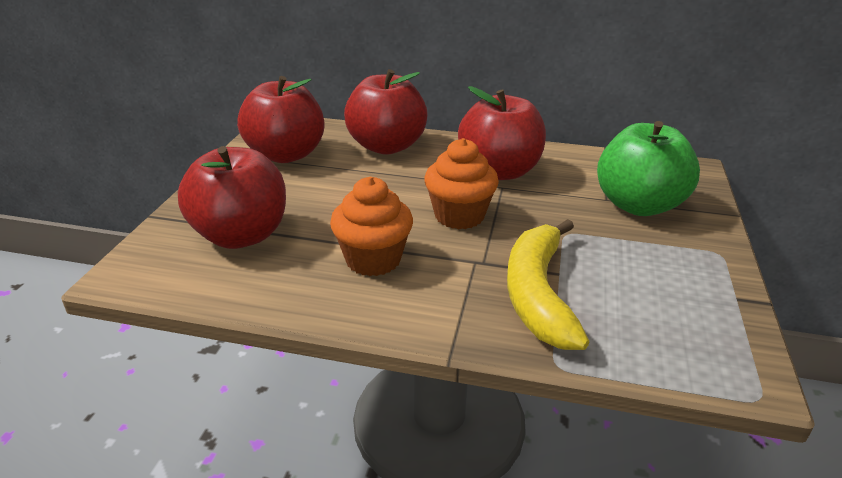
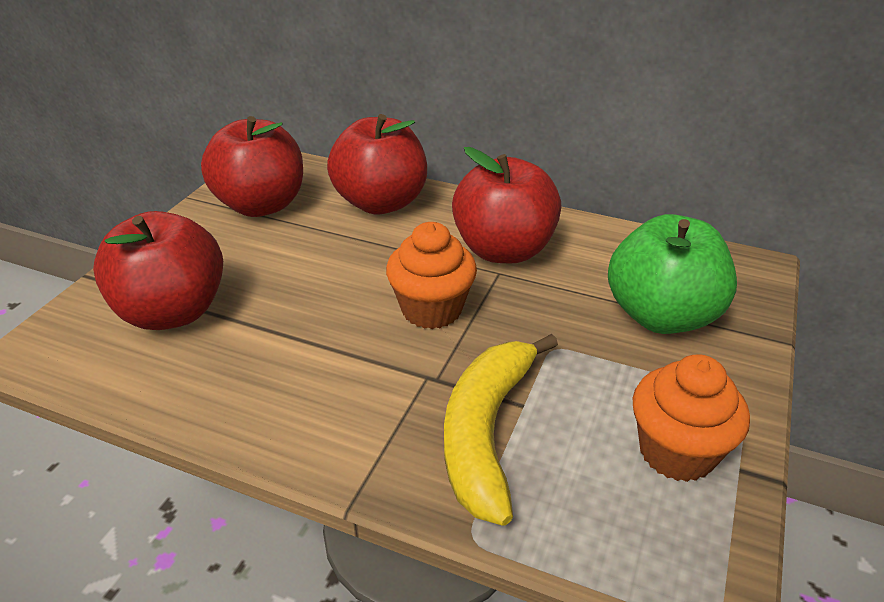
camera: 10 degrees right, 5 degrees up
(373, 259) = (308, 361): orange cupcake -> orange cupcake (676, 452)

